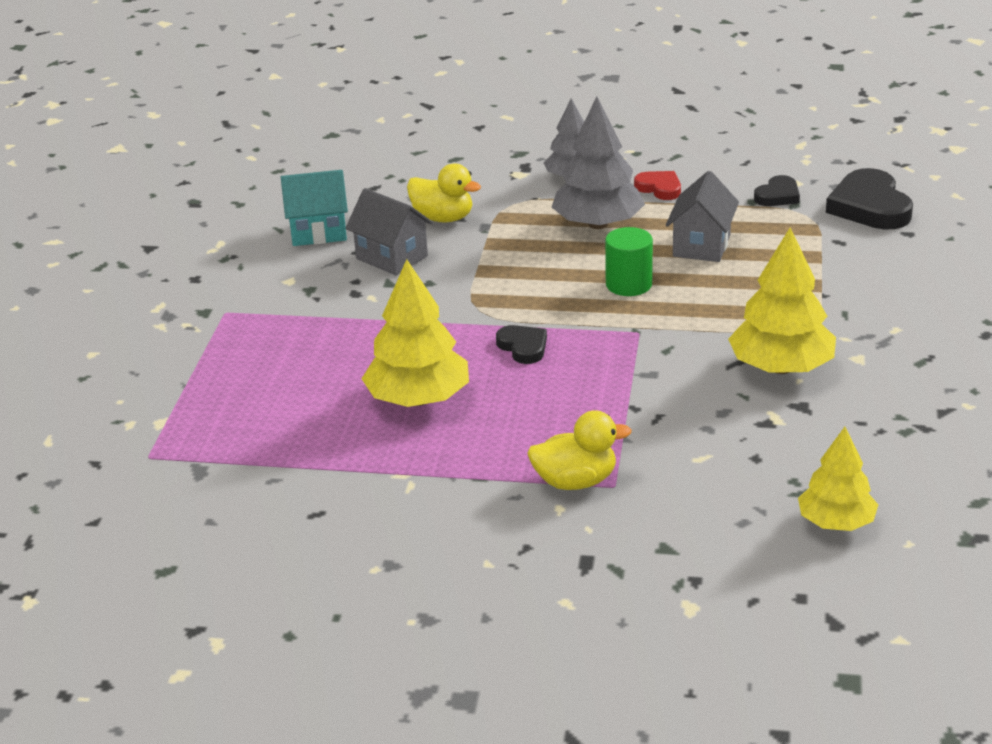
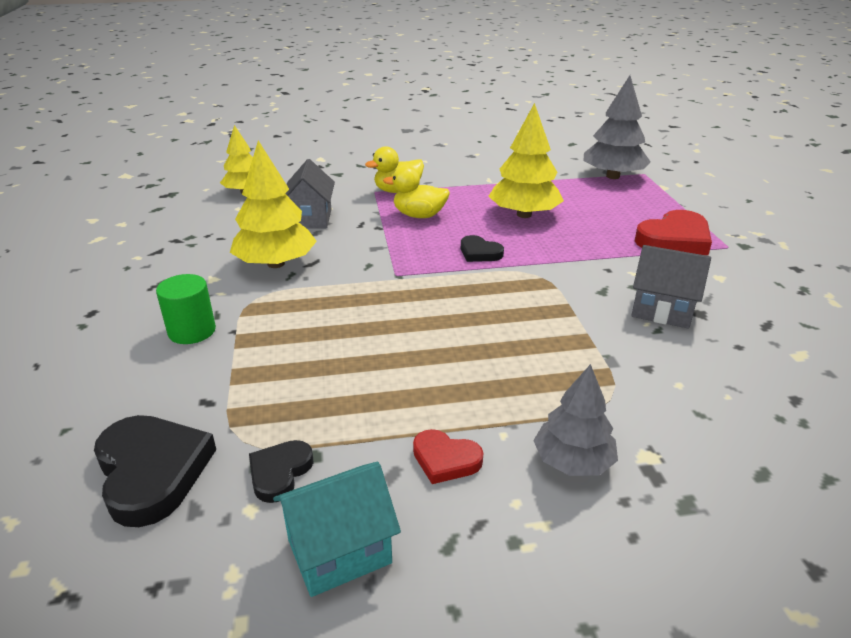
camera: 160 degrees right, 0 degrees up
(272, 331) = (674, 239): none -> red heart
(318, 232) = (766, 327): turquoise house -> turquoise house (339, 551)
(443, 218) = (665, 365): yellow duck -> yellow duck (419, 215)
(598, 224) = (491, 383): grey tree -> grey tree (612, 176)
(628, 284) = (423, 315): green cylinder -> green cylinder (192, 331)
(701, 246) = (365, 371): grey house -> grey house (310, 219)

